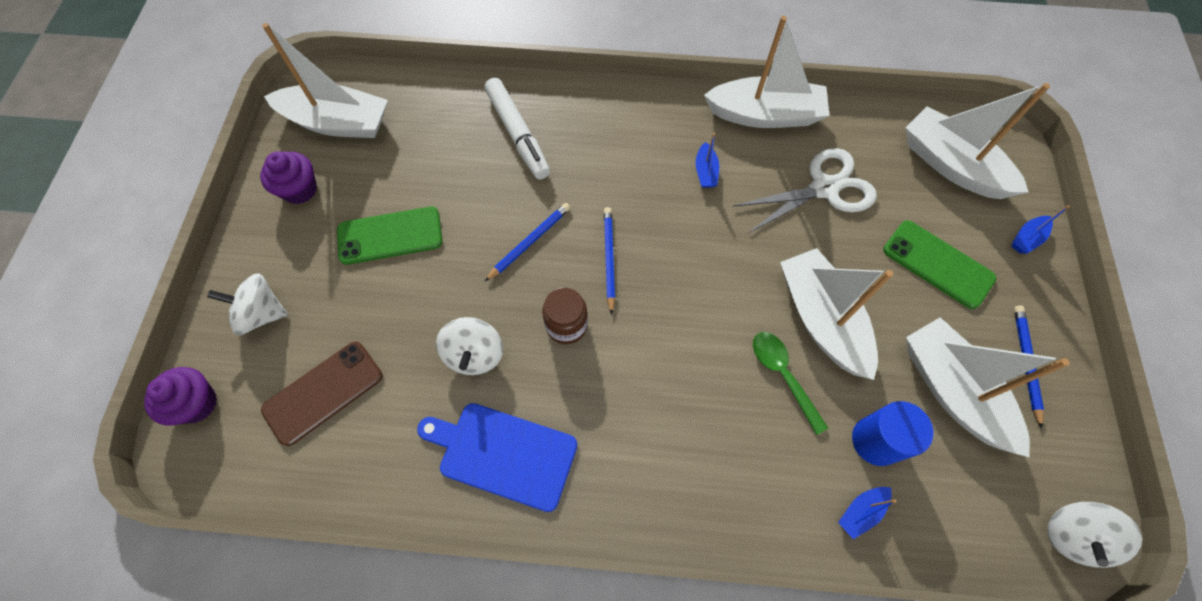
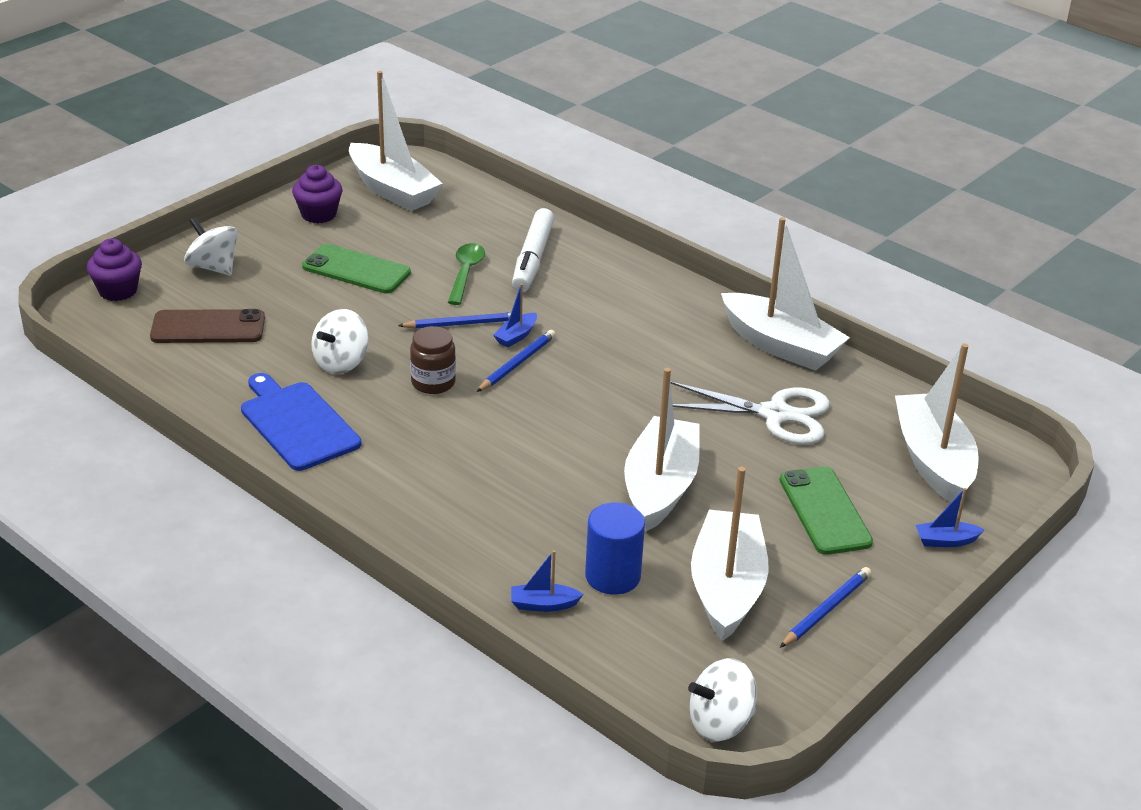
camera: 35 degrees right, 30 degrees down
(705, 171) = (673, 354): blue boat -> blue boat (516, 336)
(783, 375) = (580, 499): green spoon -> green spoon (465, 273)

